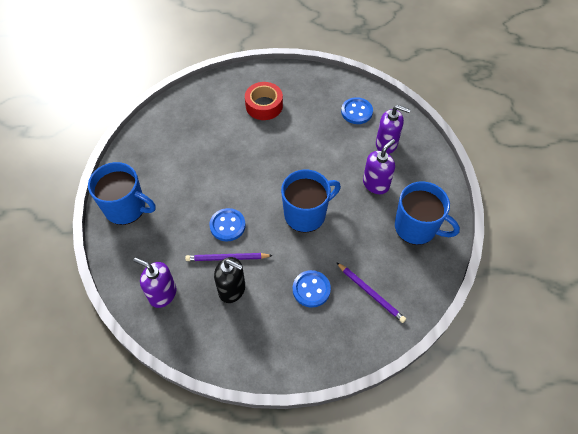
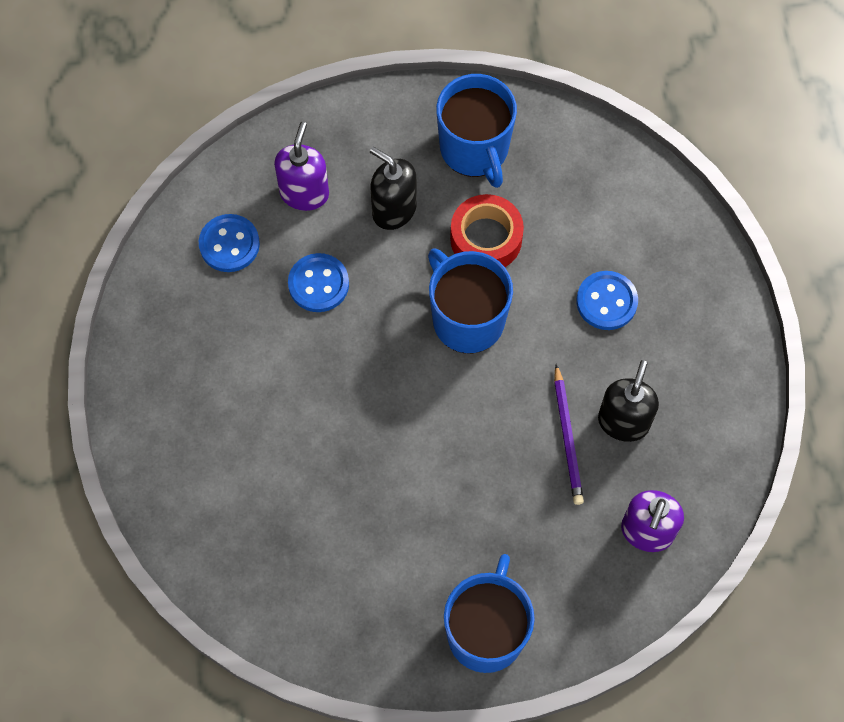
camera: 95 degrees left, 10 degrees up
(227, 225) = (504, 445): blue button -> blue button (318, 284)
(264, 105) = (221, 413): red tape -> red tape (486, 239)
(371, 293) = (601, 215): purple pencil -> none
(376, 184) = (394, 210): purple soap dispenser -> black soap dispenser
(416, 227) = (475, 149): blue mug -> blue mug turned 135 degrees clockwise

